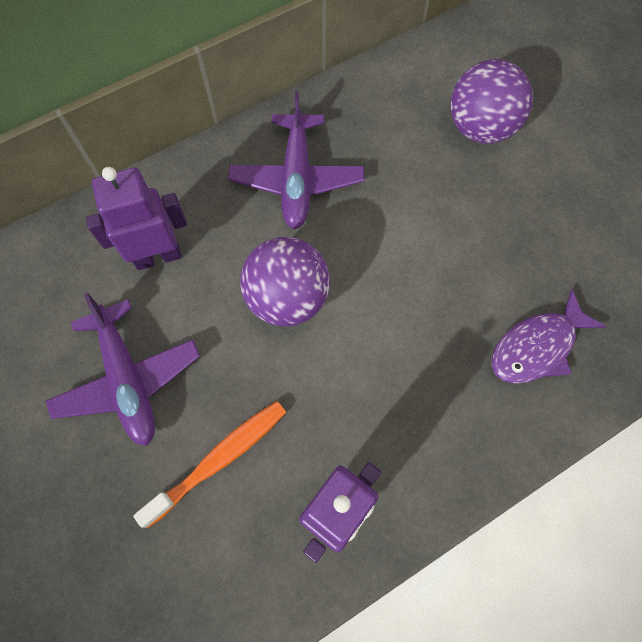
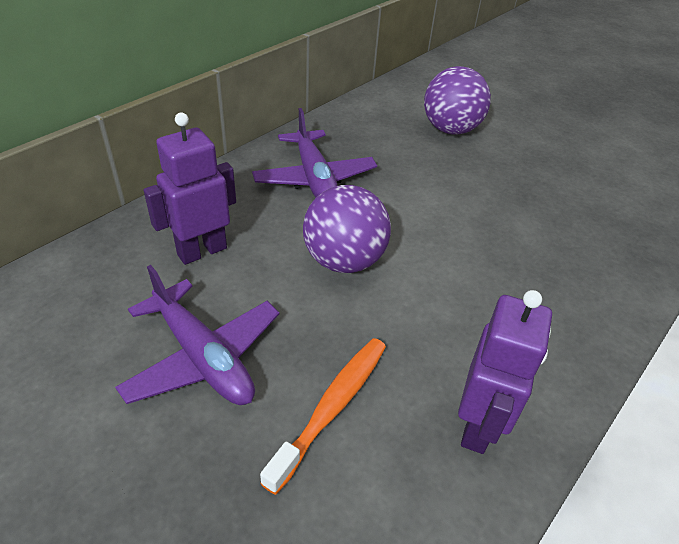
camera: 20 degrees left, 25 degrees down
(537, 347) = (580, 255): purple fish -> none

